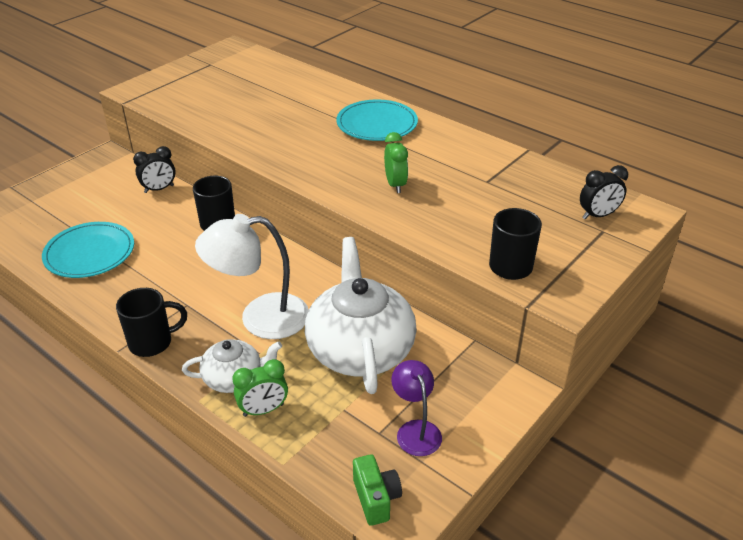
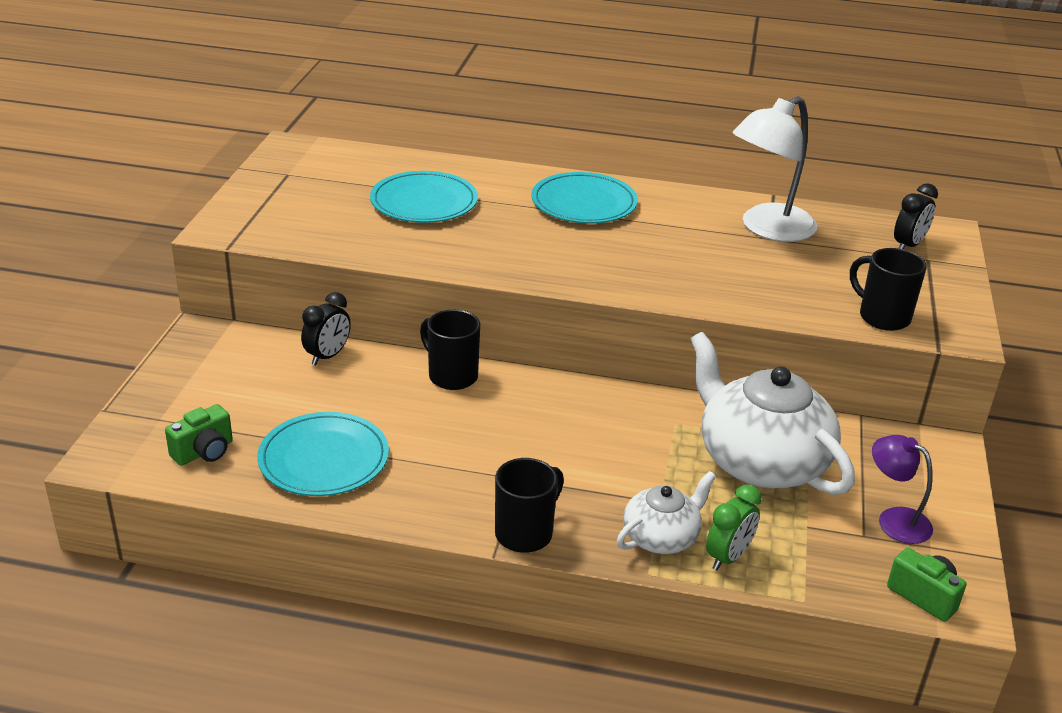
camera: 30 degrees left, 5 degrees down
(33, 228) = (204, 452): none -> green camera
(260, 318) = (620, 465): white lamp -> white lamp (767, 229)
(271, 100) = (424, 202): none -> turquoise plate
(395, 185) = (681, 265): green clock -> none

